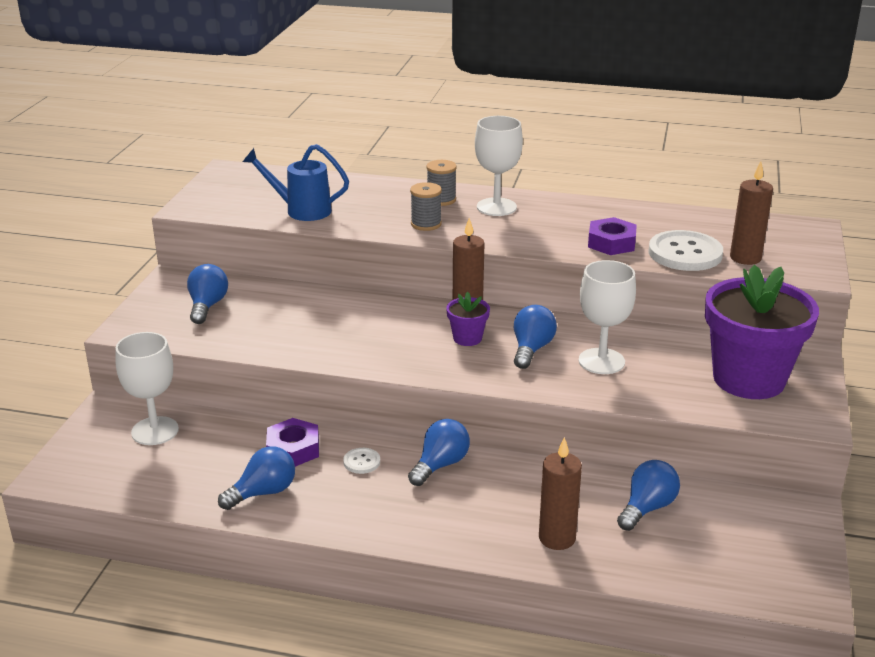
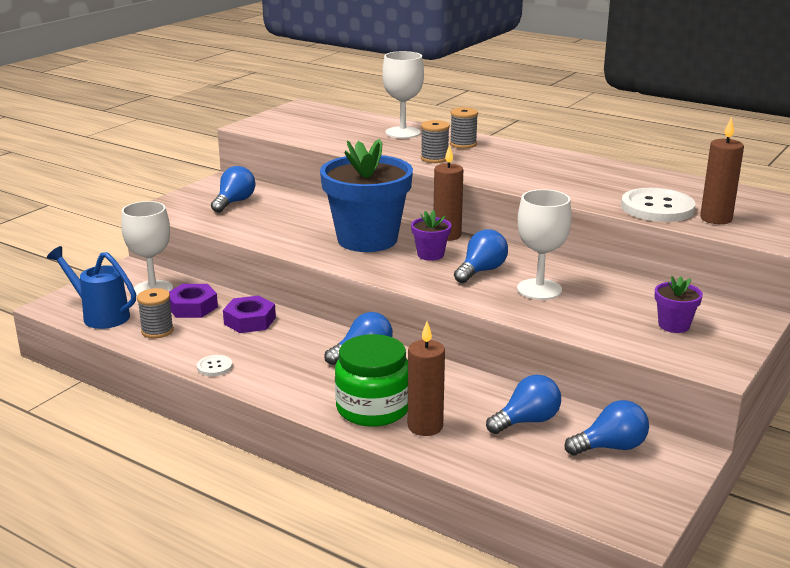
camera: 20 degrees right, 5 degrees down
(198, 485) = (157, 331): none -> grey spool
(263, 492) = (203, 345): blue light bulb -> blue light bulb (610, 447)
(301, 210) = (338, 137): blue watering can -> blue watering can (100, 315)
(361, 462) = (298, 339): white button -> white button (214, 367)
(389, 331) = (367, 239): none -> blue flower pot
(492, 529) = (373, 408): none -> green jar
(496, 207) = (508, 155): white goblet -> white goblet (402, 133)
(611, 243) = (592, 191): purple nut -> purple nut (192, 307)
(748, 379) = (674, 325): purple flower pot -> purple flower pot, size x0.43

